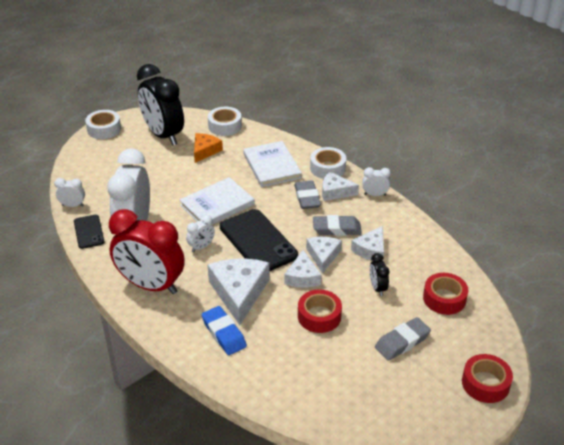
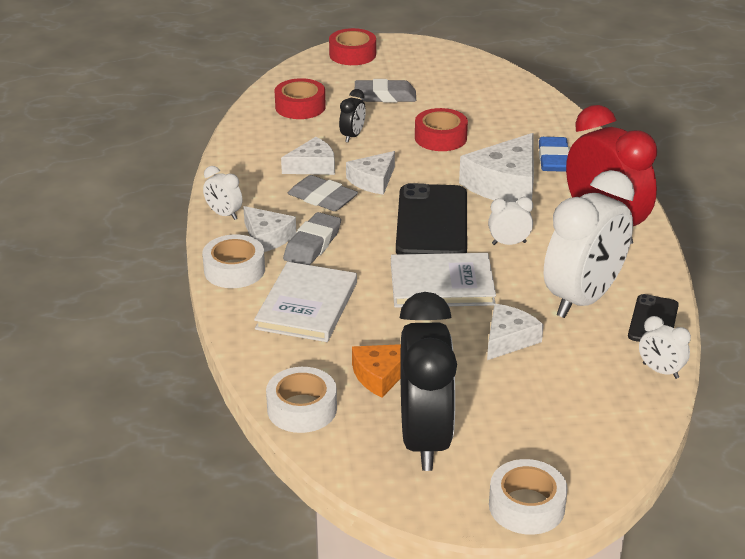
camera: 145 degrees left, 5 degrees down
(302, 277) = (419, 172): white cheese -> white cheese (508, 339)

